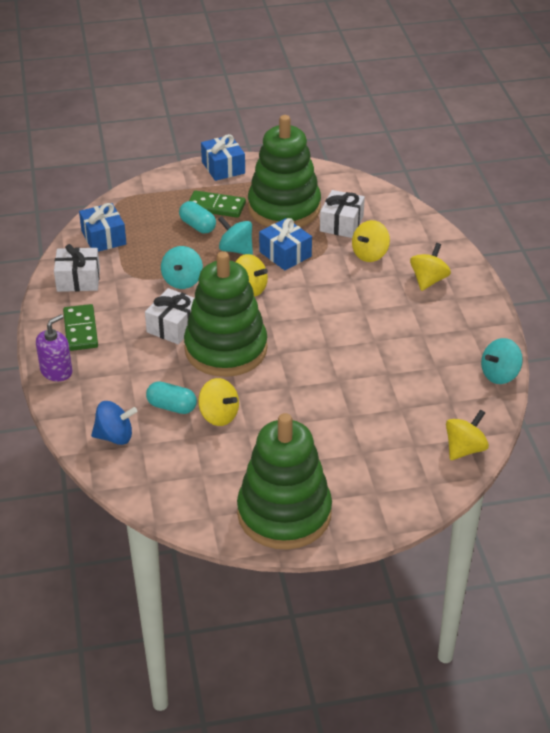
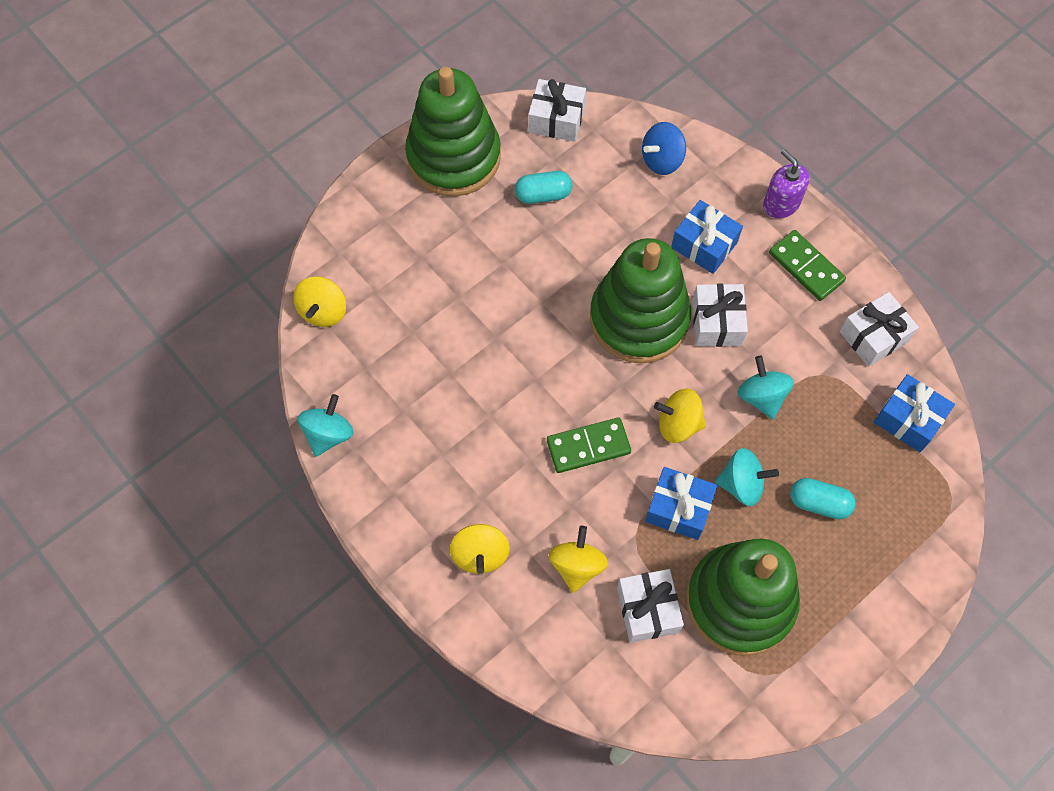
camera: 150 degrees right, 25 degrees up
(56, 371) = (781, 204): purple soap dispenser -> purple soap dispenser turned 135 degrees clockwise
(172, 407) = (637, 219): turquoise capsule -> turquoise capsule (543, 195)
(173, 504) = (556, 119): none -> white gift
(216, 206) = (826, 555): green domino -> green domino (588, 447)
(218, 415) = (585, 231): yellow spinning top -> none
(223, 167) = (881, 647): blue gift -> blue gift (704, 245)

